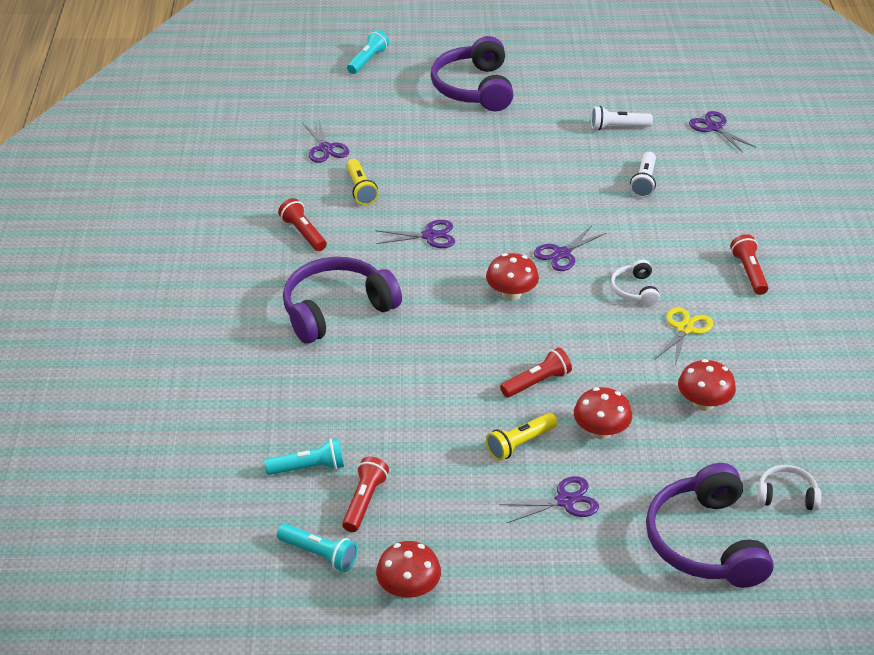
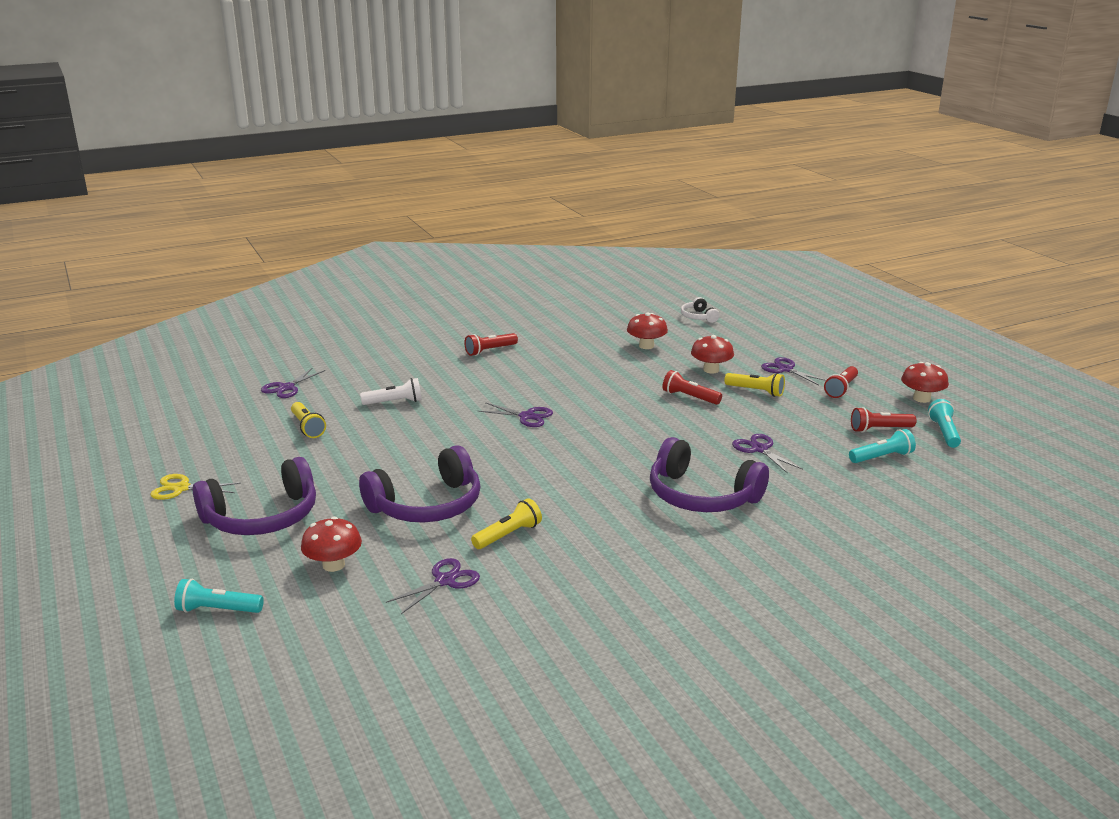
camera: 115 degrees left, 15 degrees down
(303, 233) = (610, 547): red flashlight -> red flashlight (841, 389)
(308, 468) = (882, 457): turquoise flashlight -> turquoise flashlight turned 105 degrees clockwise
(430, 236) = (554, 478): purple scissors -> purple scissors (759, 449)
(511, 294) = (599, 426): red mushroom -> red mushroom (333, 565)
(618, 127) = (307, 427): white flashlight -> yellow flashlight
(634, 290) = (548, 383): white headphones -> none
(685, 329) = (576, 361): yellow scissors -> yellow scissors (181, 488)
(705, 542) = (762, 330): purple headphones -> purple headphones (427, 505)

